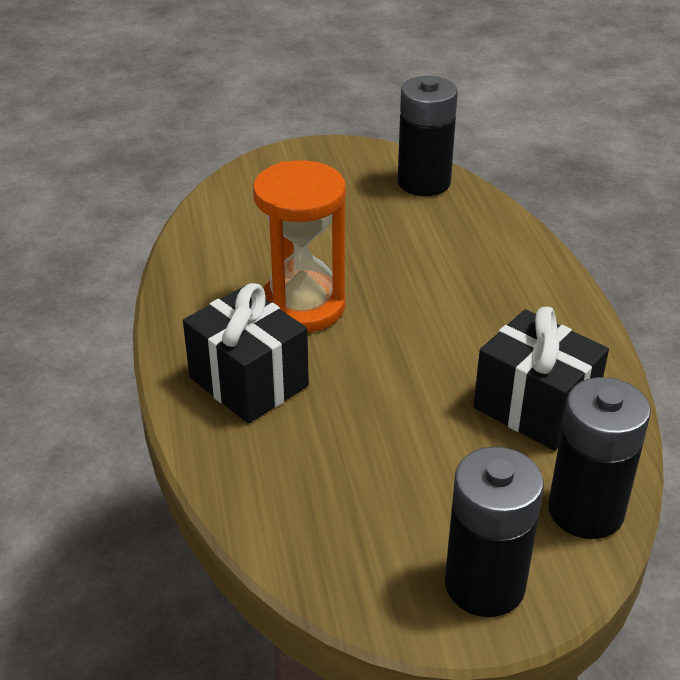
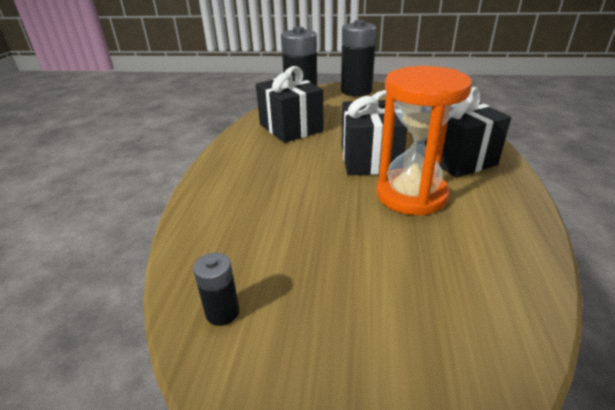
camera: 160 degrees left, 5 degrees down
(371, 356) = (369, 159): none -> black gift
(424, 182) = (222, 312): black battery -> black battery, size x0.48

